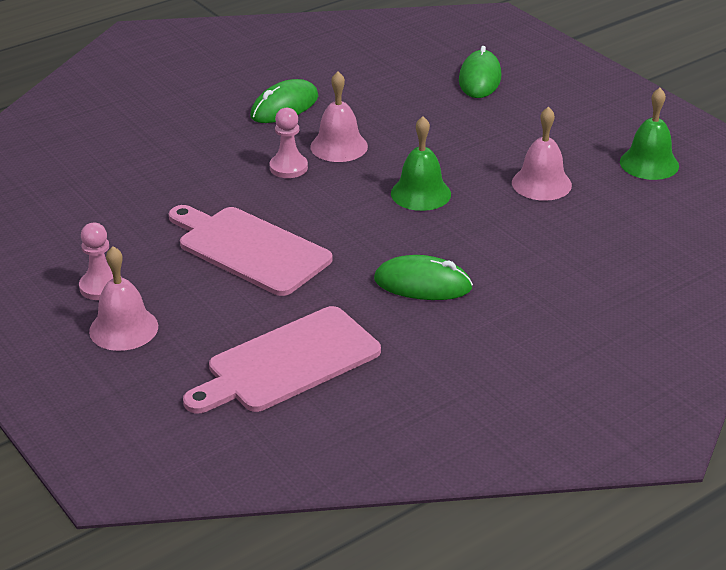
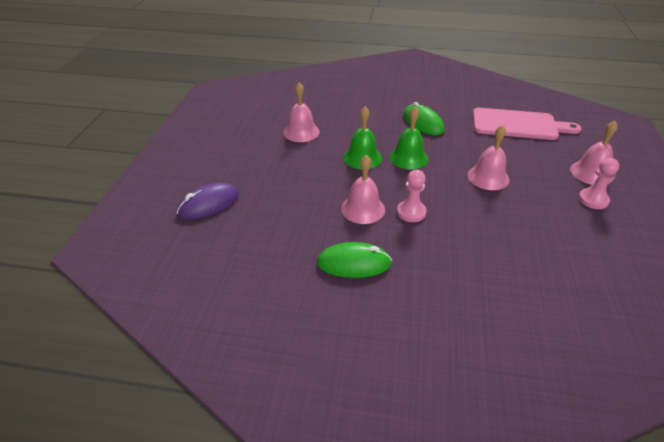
camera: 135 degrees left, 5 degrees up
(249, 249) = (488, 177): pink cutting board -> pink bell
(480, 79) = (209, 204): green mouse -> purple mouse
(649, 163) = (242, 115): green bell -> green bell (408, 157)

